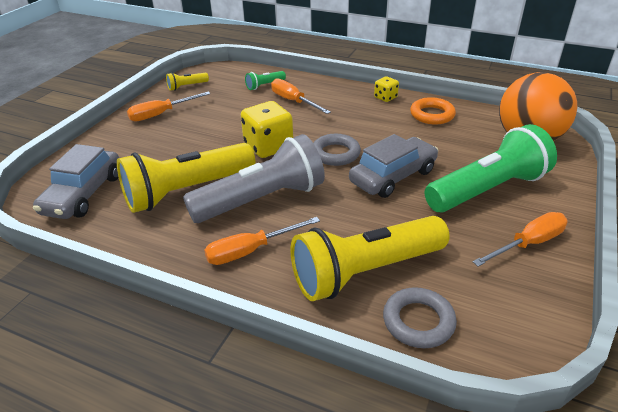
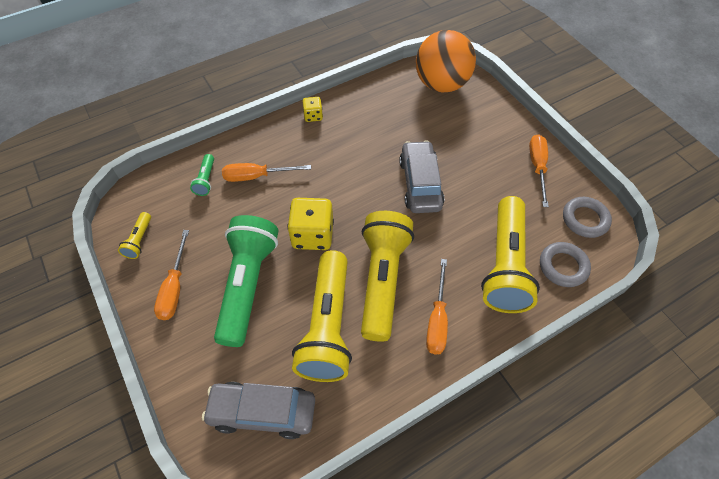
camera: 55 degrees left, 20 degrees up
(83, 194) = (262, 412): grey car -> grey car turned 135 degrees clockwise
(262, 200) = (382, 280): grey flashlight -> yellow flashlight
(335, 153) = (362, 198): grey ring -> grey ring (585, 219)
(432, 115) = (364, 108): orange ring -> none
(488, 189) = (475, 146): green flashlight -> green flashlight (248, 284)

